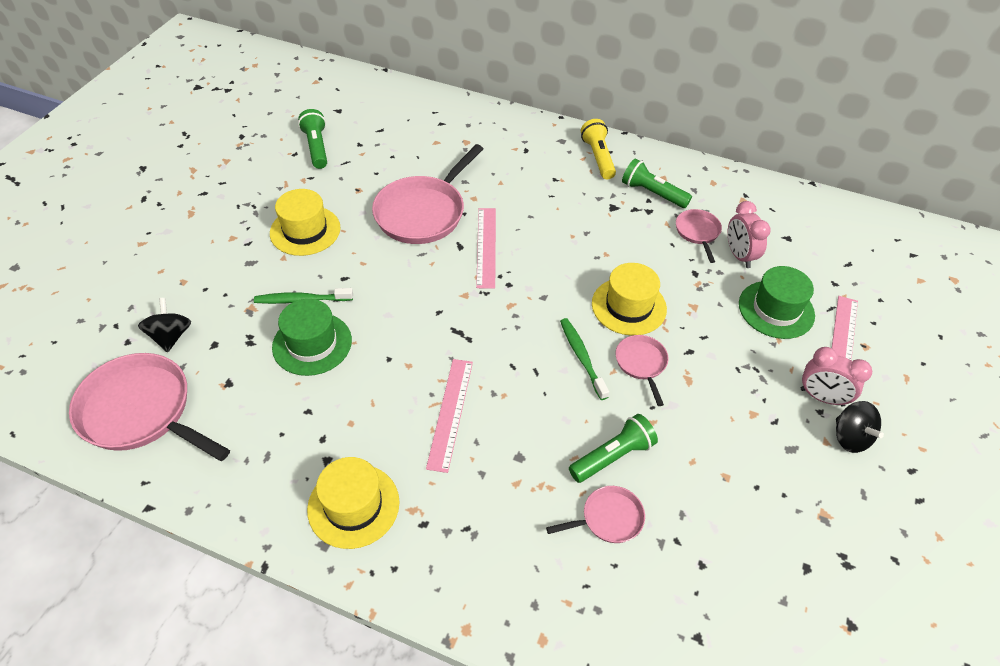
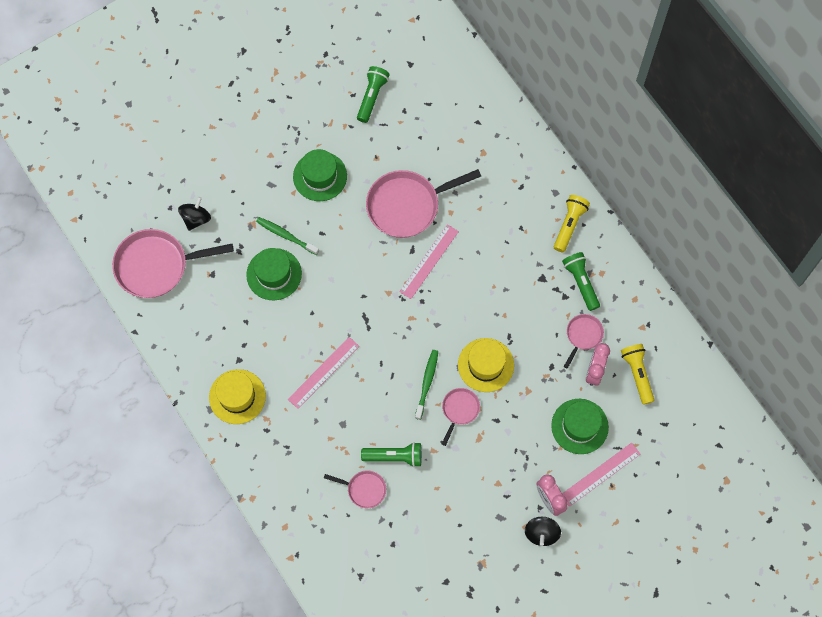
camera: 35 degrees right, 20 degrees up
(141, 412) = (157, 266): pink pan -> pink pan turned 75 degrees counterclockwise
(305, 230) = (320, 176): yellow hat -> green hat
(779, 237) = (637, 374): none -> yellow flashlight

